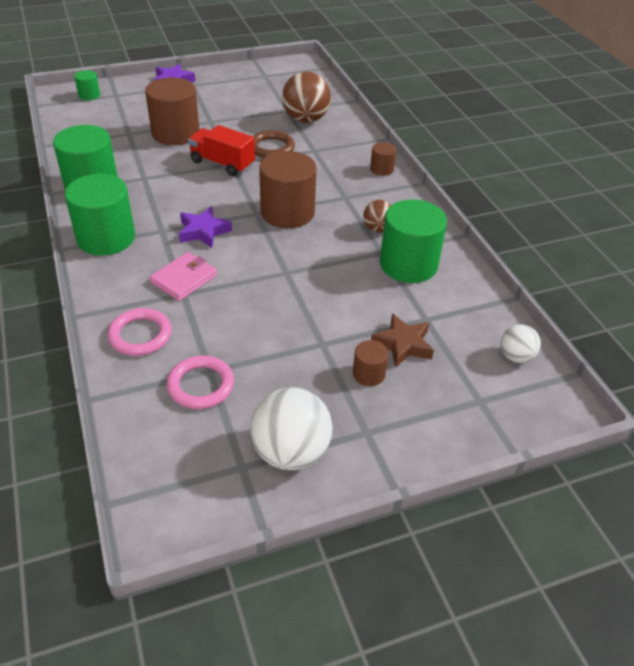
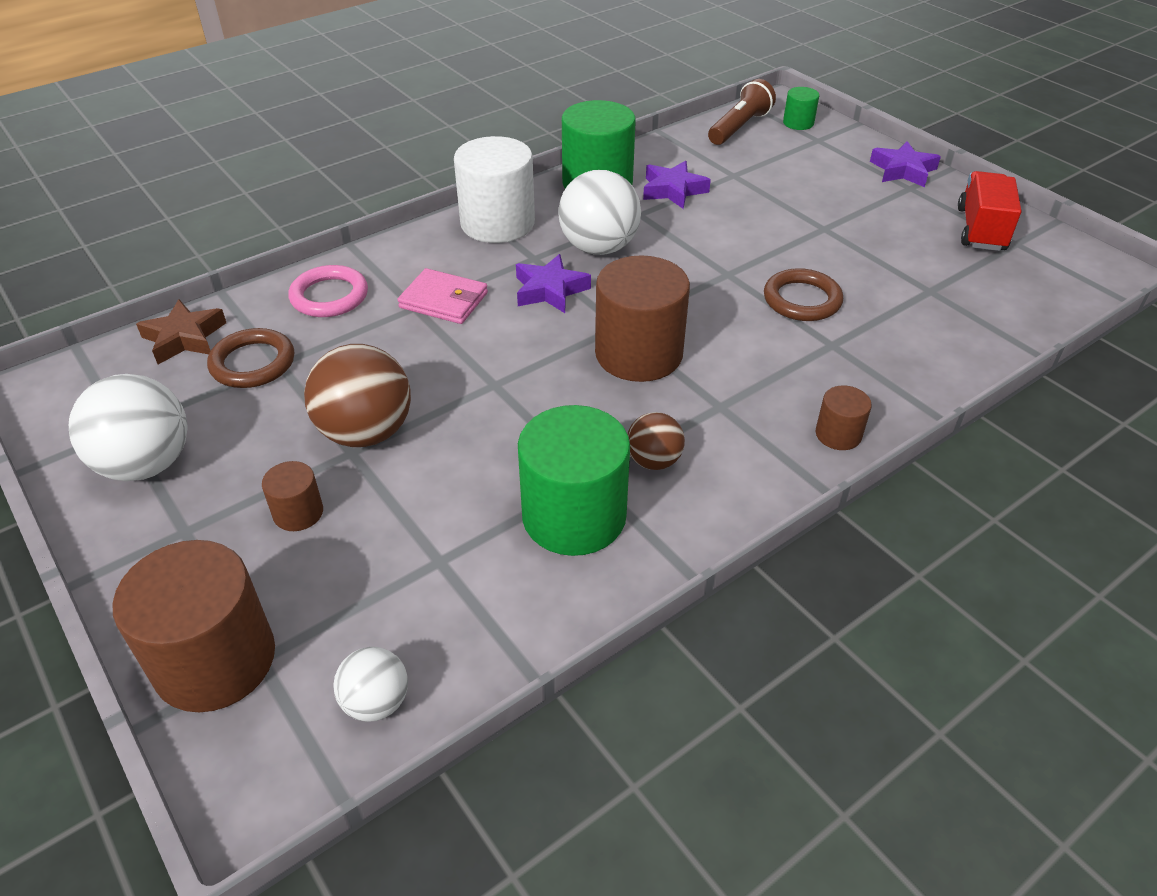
camera: 75 degrees right, 0 degrees up
(73, 115) = (739, 127): none -> brown flashlight
(106, 238) = (497, 223): green cylinder -> white cylinder
(127, 159) = (673, 190): none -> purple star
(170, 202) = (599, 248): none -> white ball
(175, 133) = (765, 208): brown cylinder -> brown cylinder (215, 660)
(201, 385) = (253, 363): pink ring -> brown ring
(222, 163) = (721, 266): red truck -> red truck (981, 229)
(305, 119) = (920, 315): brown ball -> brown ball (366, 432)
(403, 344) = (371, 541): brown star -> brown star (184, 338)

